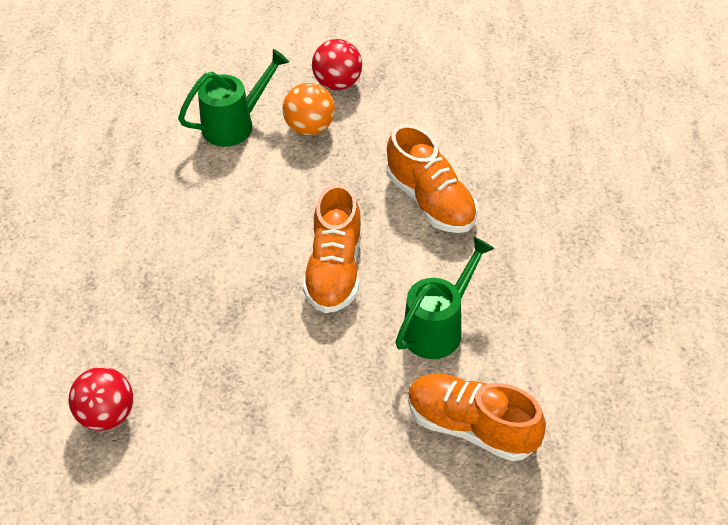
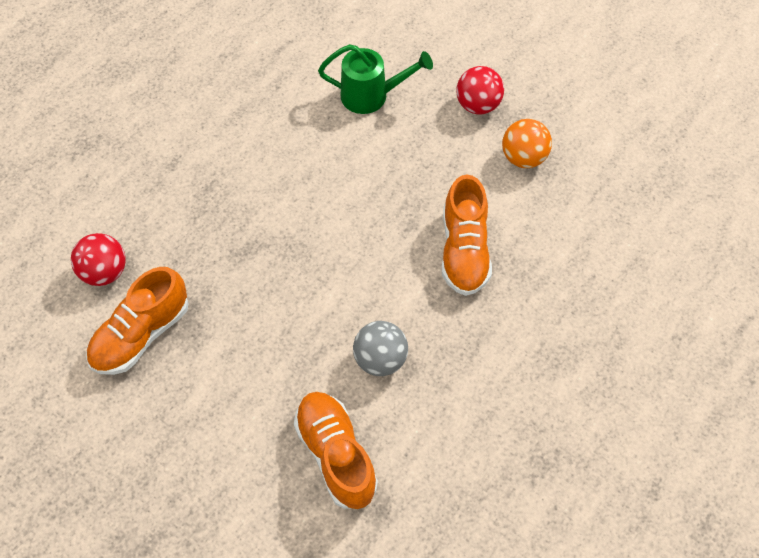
camera: 35 degrees right, 10 degrees up
(310, 127) = (424, 131): orange ball -> orange ball (523, 158)
(335, 270) = (344, 262): orange shoe -> orange shoe (141, 334)
(438, 327) = (380, 359): green watering can -> grey ball

